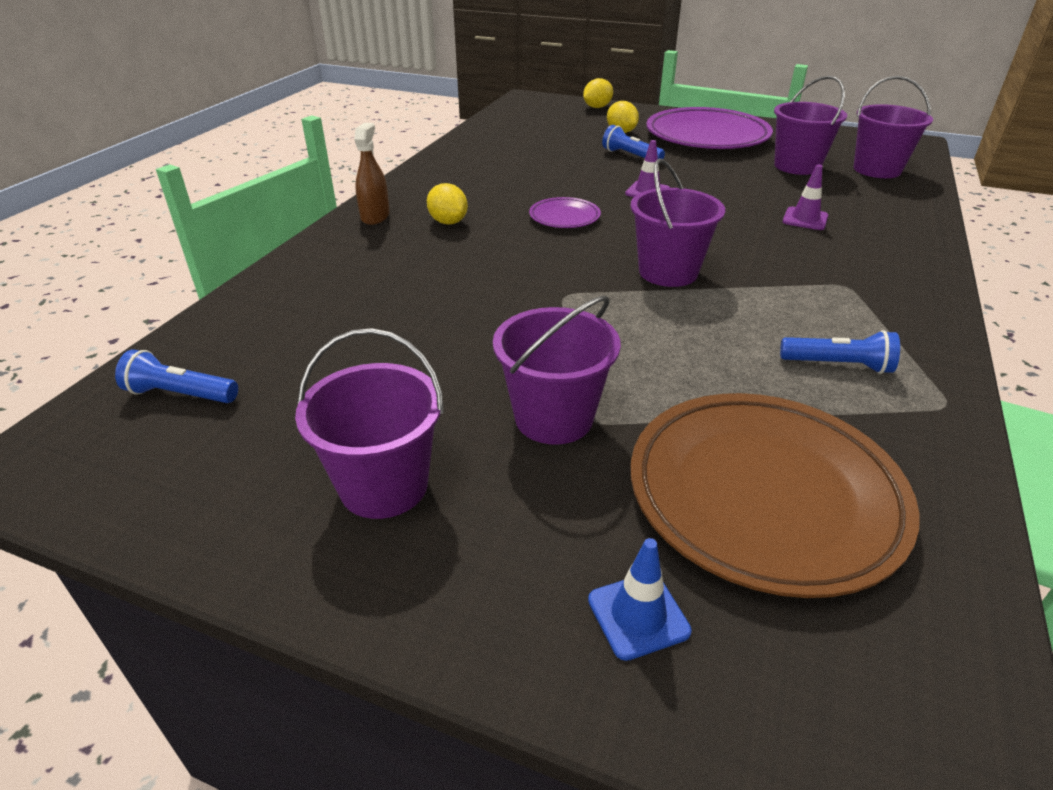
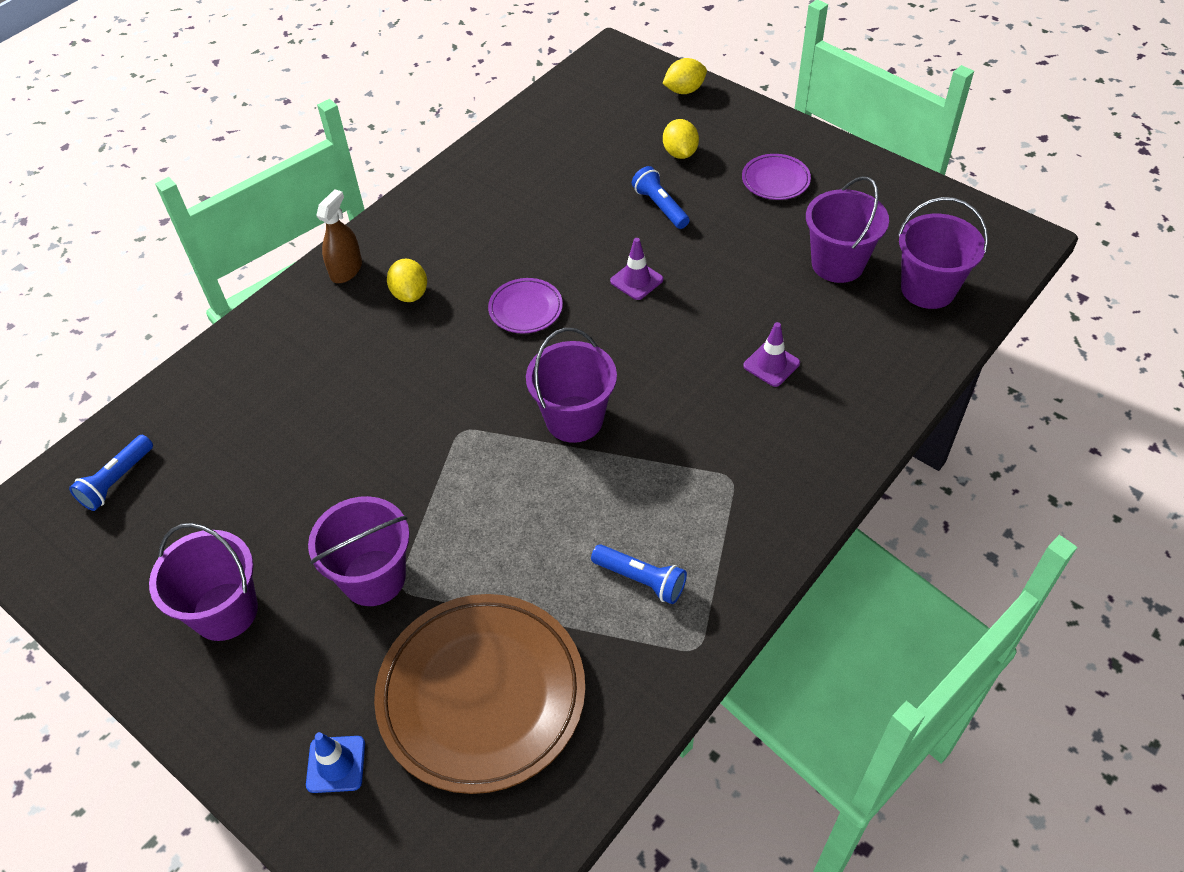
camera: 20 degrees right, 15 degrees up
(180, 394) = (117, 481): blue flashlight -> blue flashlight turned 90 degrees counterclockwise
(707, 136) = (775, 180): purple plate -> purple plate, size x0.46

